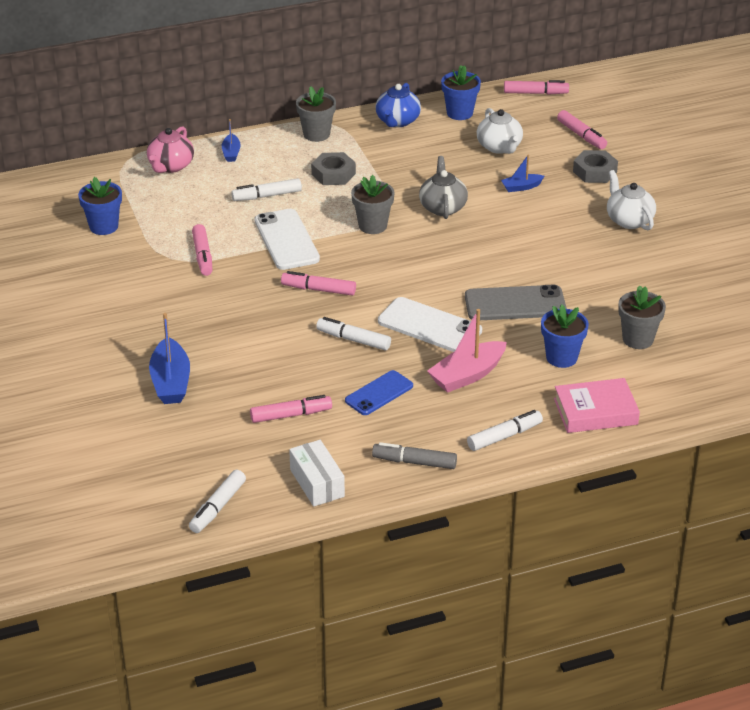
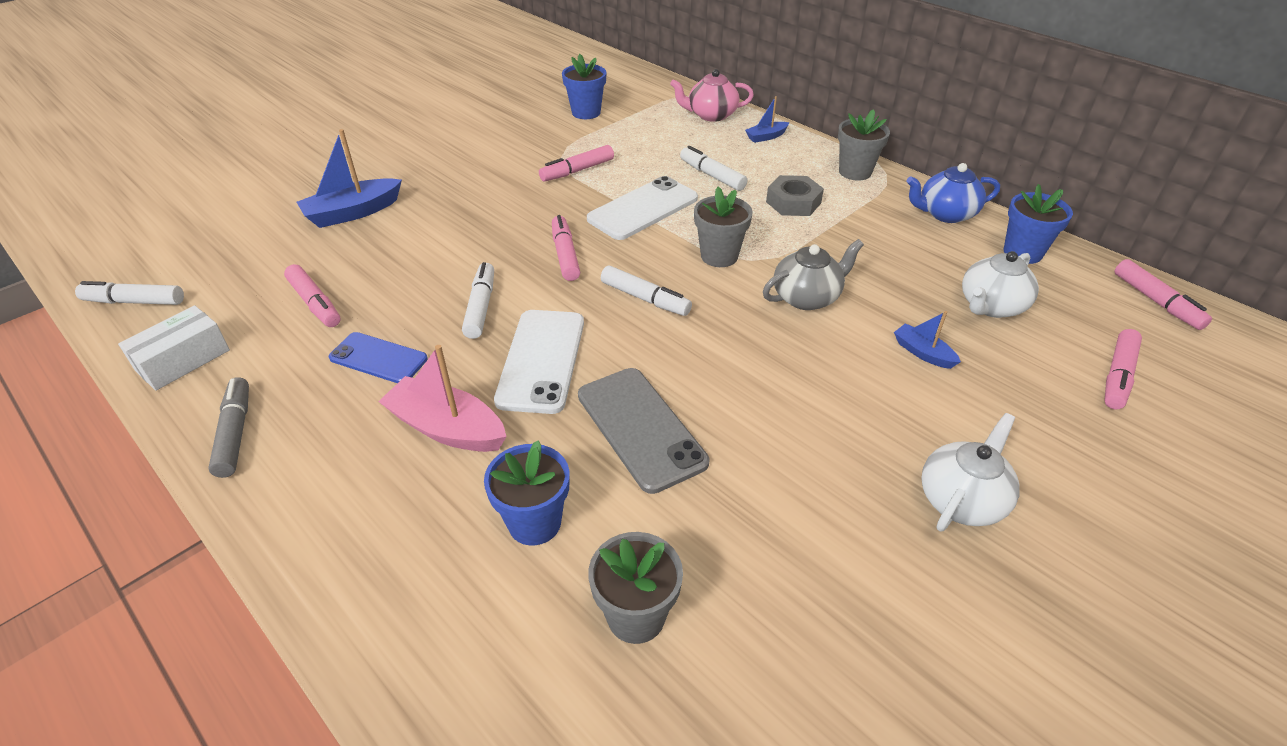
camera: 65 degrees right, 5 degrees up
(504, 436) = (311, 512): white marker -> white marker (645, 299)
(595, 172) = (1045, 418): grey nut -> none
(595, 411) = (404, 614): pink book -> none

